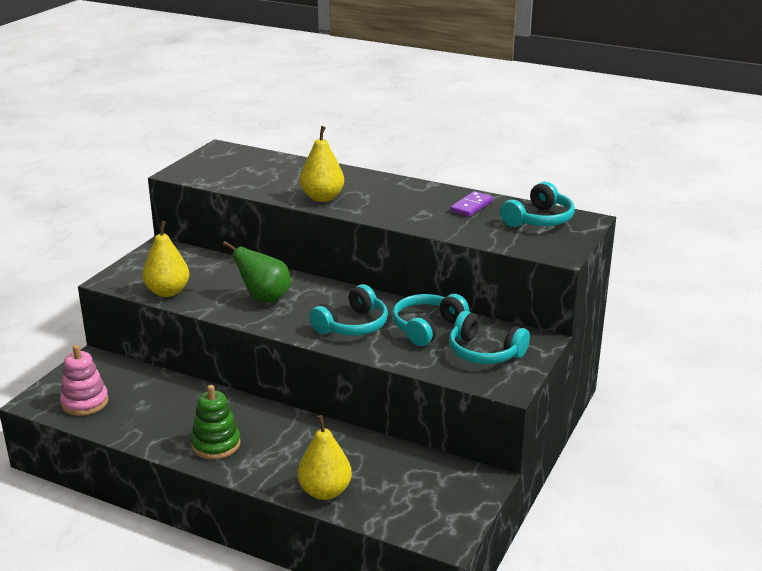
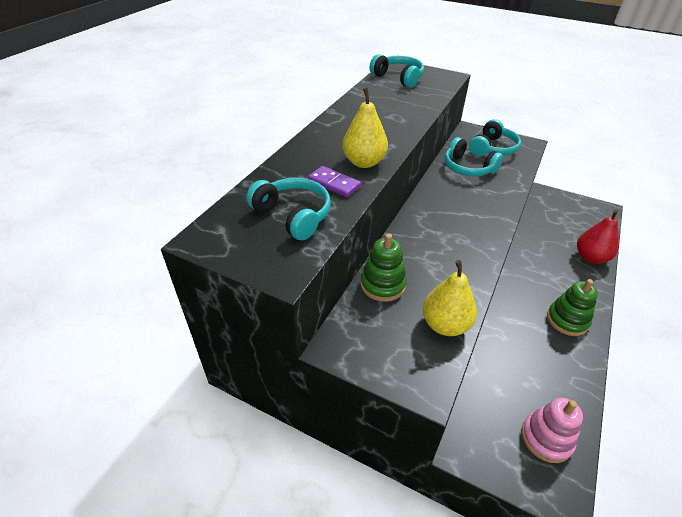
camera: 90 degrees left, 15 degrees up
(222, 267) = (382, 284): none -> green stacking toy
(264, 298) = (443, 250): green pear -> none
(325, 491) = (590, 257): yellow pear -> red pear
(352, 325) = (476, 200): turquoise headphones -> turquoise headphones (293, 215)
(471, 206) = (377, 98): purple domino -> purple domino (334, 183)

